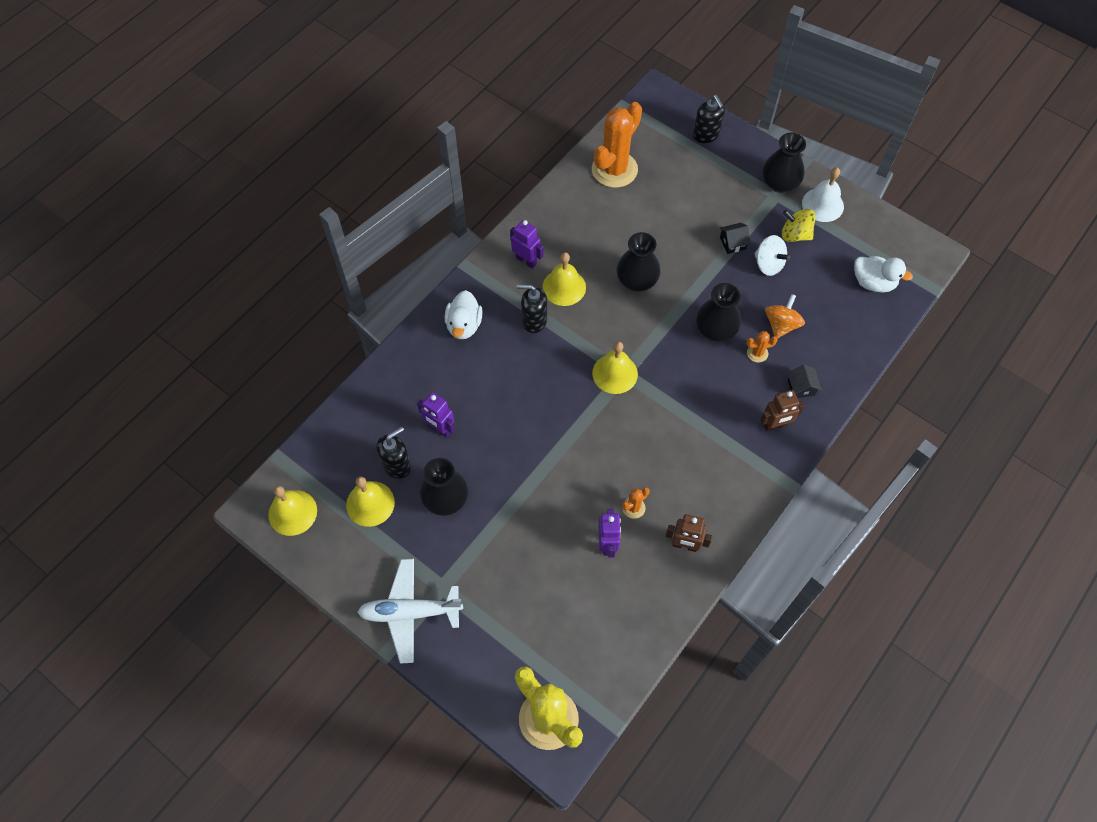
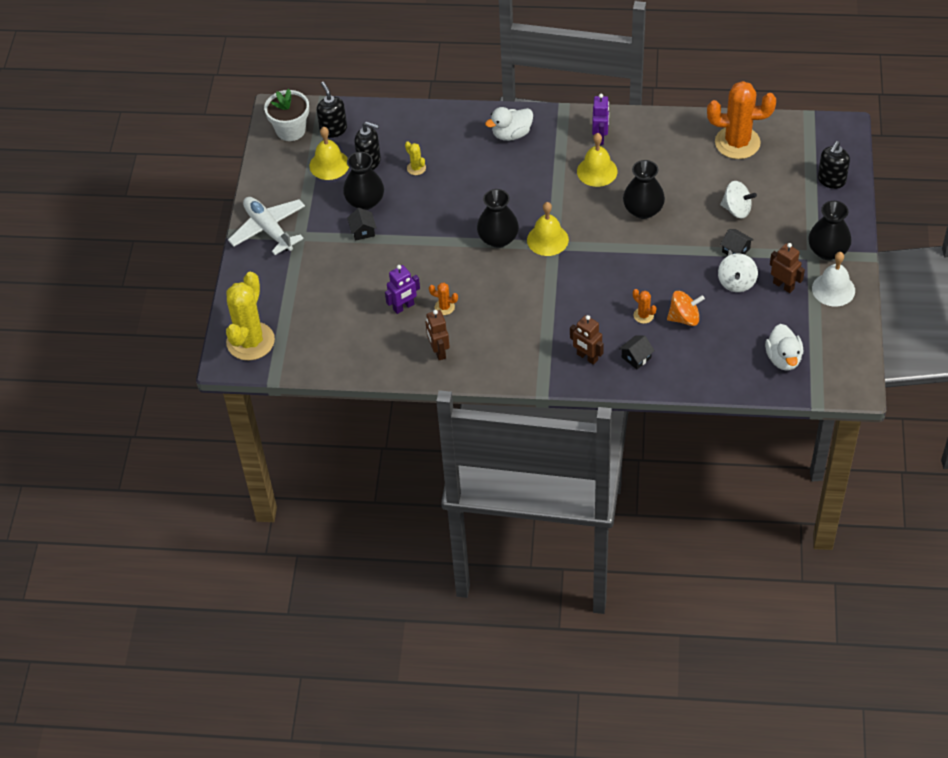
camera: 60 degrees right, 10 degrees down
(292, 512) = (290, 130): yellow bell -> white flower pot
(440, 429) = (416, 168): purple robot -> yellow cactus
(482, 524) = (363, 231): none -> black house
(534, 320) = (551, 170): black soap dispenser -> black soap dispenser (333, 129)
(688, 215) = (736, 209): none -> white spinning top
(715, 330) = (641, 279): black vase -> black vase (498, 239)
(795, 235) = (783, 285): yellow spinning top -> brown robot

